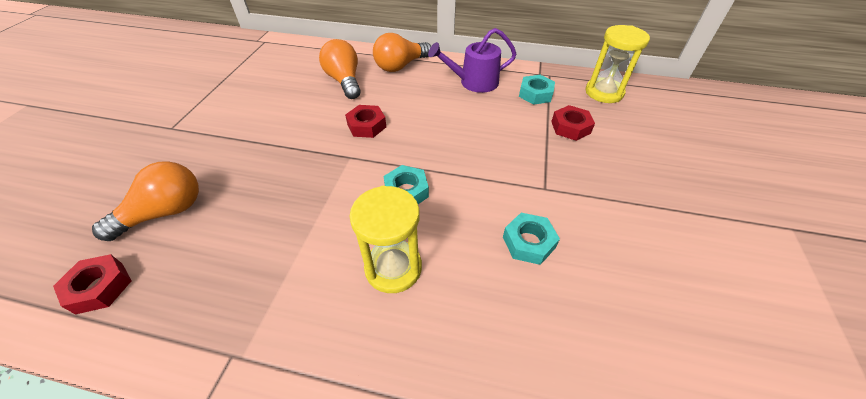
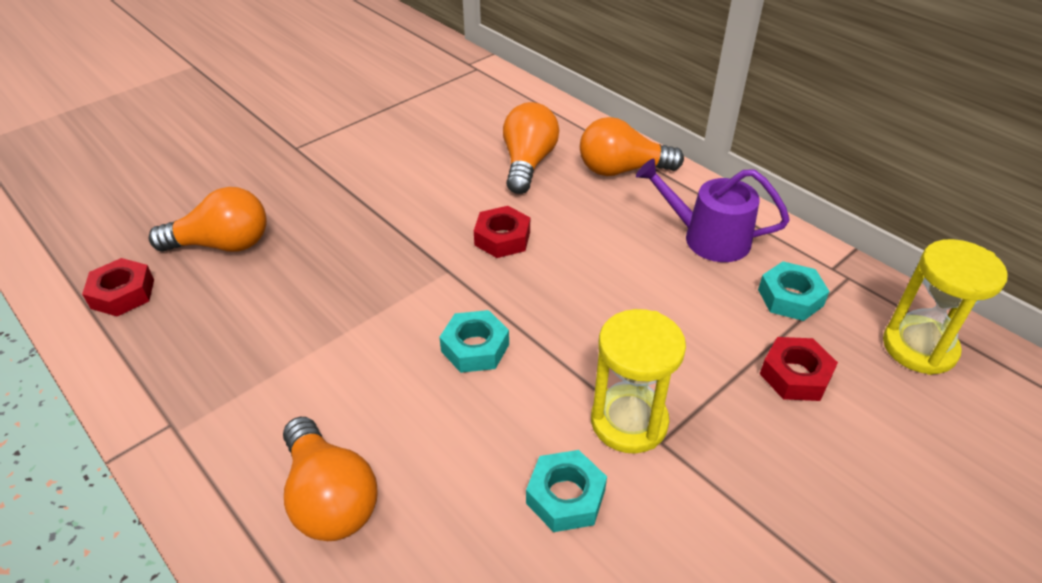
camera: 35 degrees right, 5 degrees down
(393, 268) = (381, 430): yellow hourglass -> yellow hourglass (629, 421)
(398, 328) = (330, 498): none -> orange light bulb

